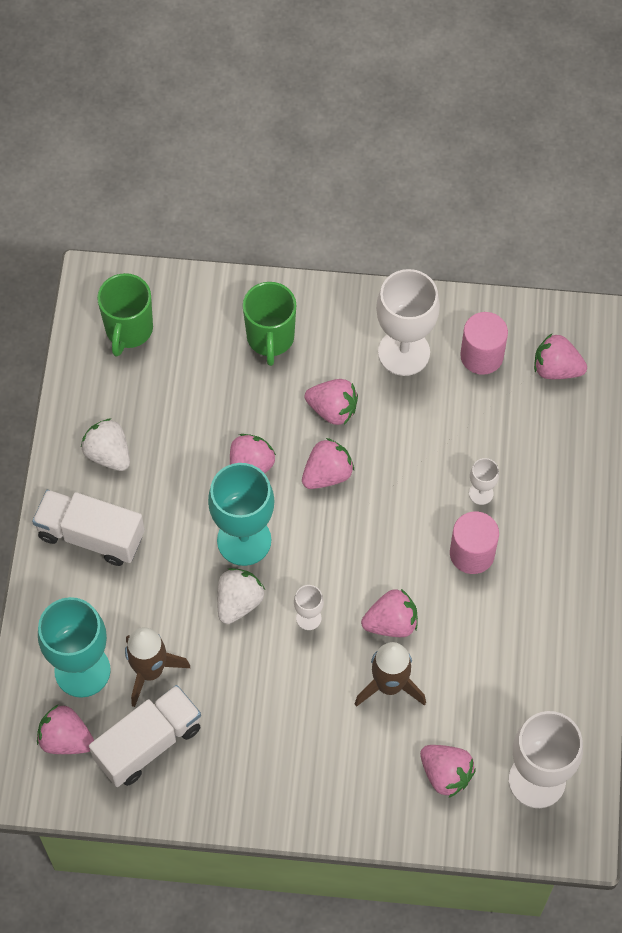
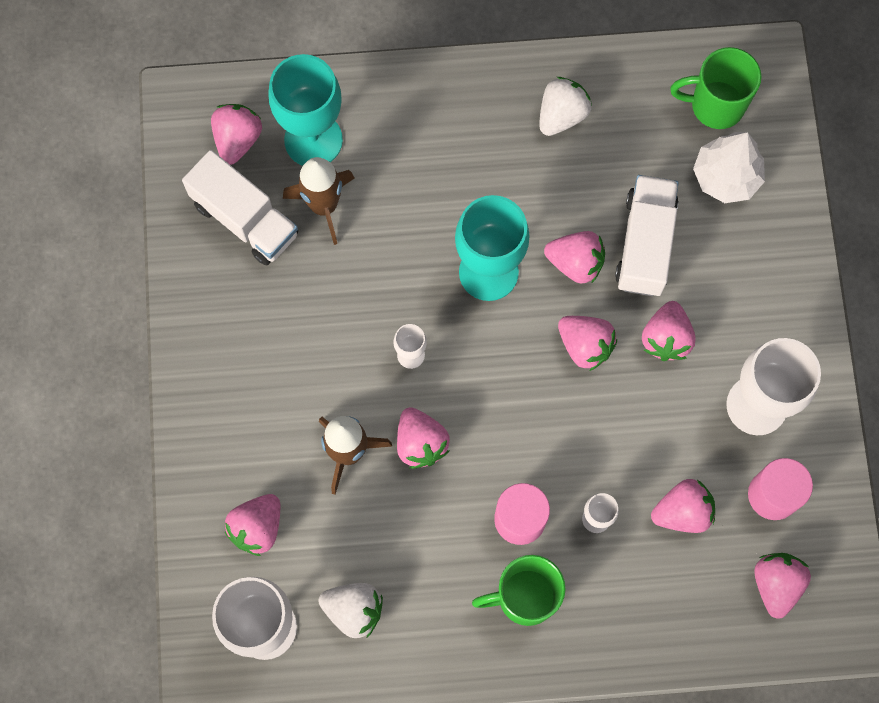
camera: 80 degrees right, 10 degrees up
(91, 536) = (464, 117): white truck -> white truck (645, 244)
(196, 335) = (726, 177): none -> white tree
(239, 602) = (416, 280): white strawberry -> white strawberry (354, 610)
(270, 338) = (740, 255): green mug -> green mug (524, 597)
(485, 426) = (682, 512): none -> pink strawberry

